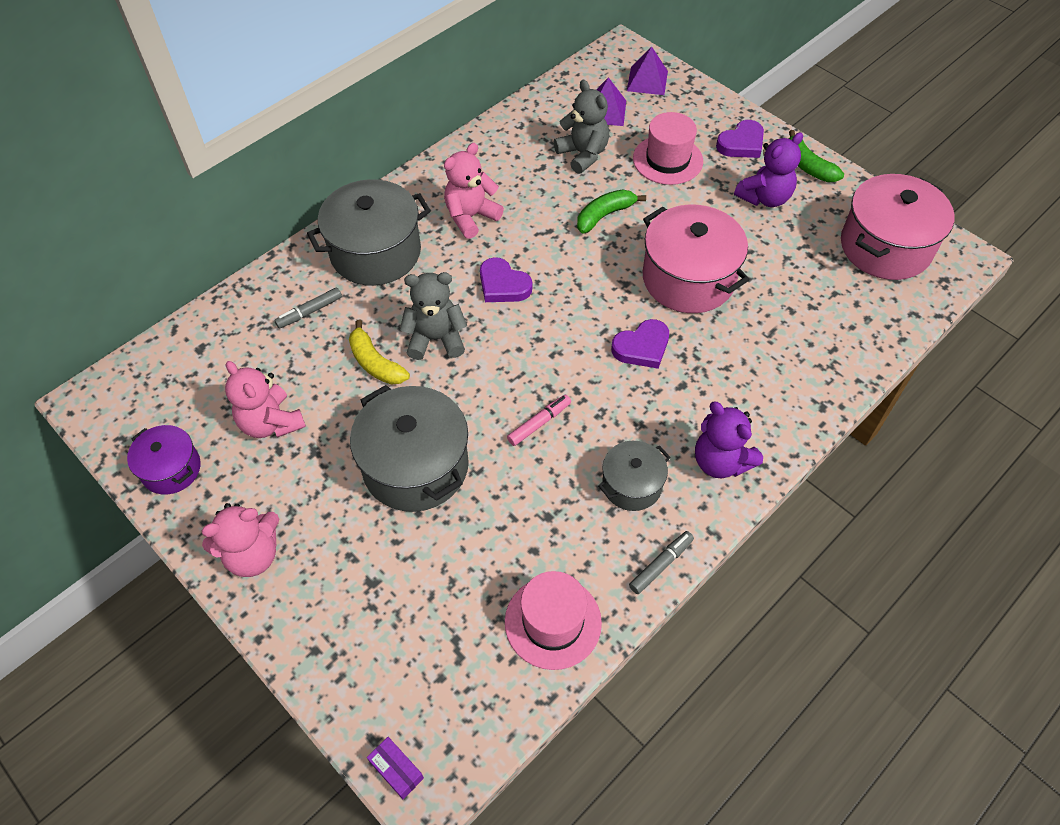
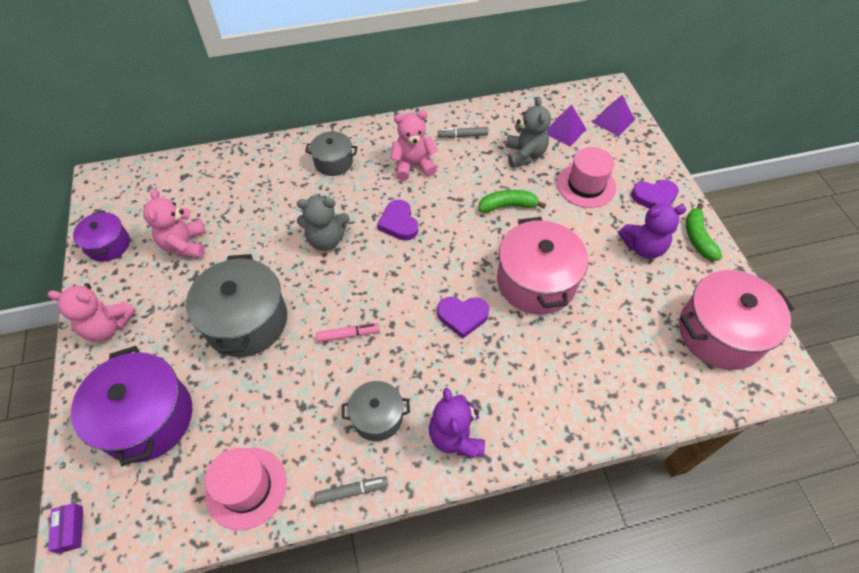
camera: 30 degrees right, 0 degrees up
(309, 312) = (263, 183): grey marker -> grey marker (463, 136)
(375, 252) = (333, 162): grey pot -> grey pot, size x0.56
(375, 363) = (276, 237): yellow banana -> none
(387, 619) = (147, 418): none -> purple pot
(436, 339) = (326, 239): grey teddy bear -> grey teddy bear turned 150 degrees clockwise

